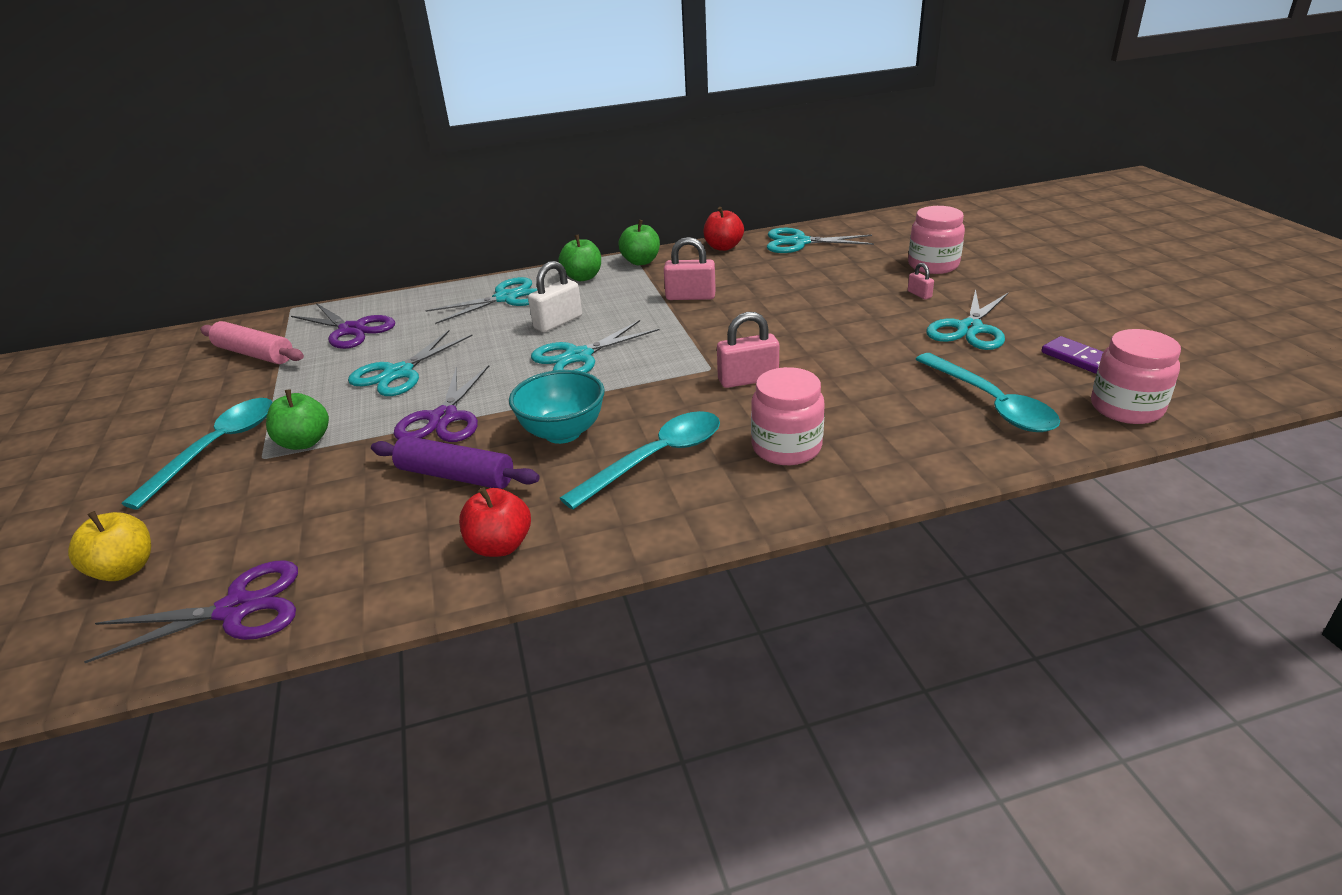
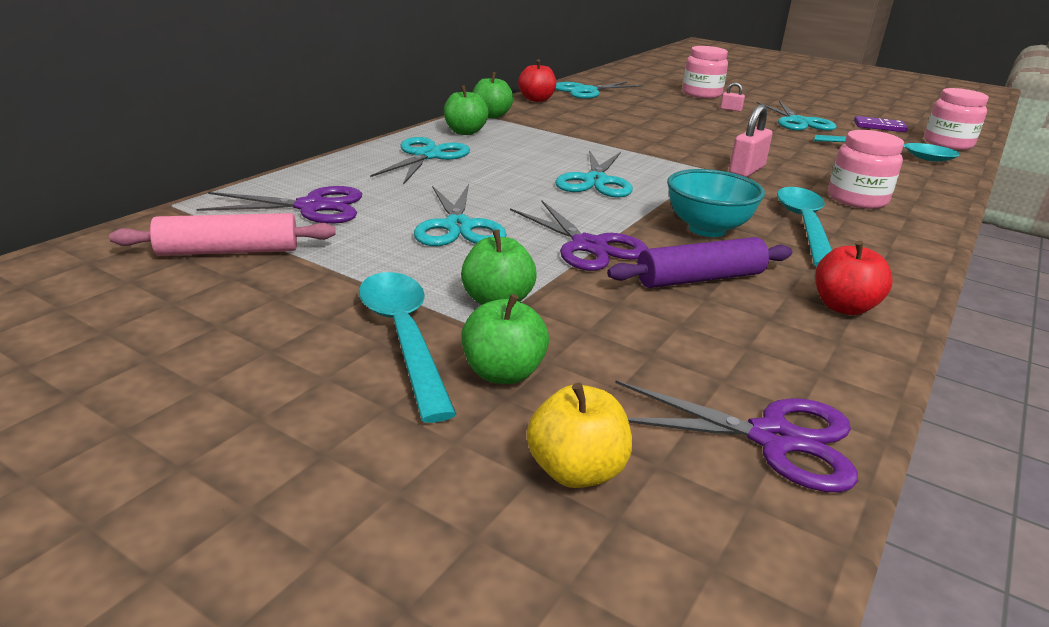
camera: 45 degrees left, 5 degrees down
(211, 494) = (503, 373): none -> green apple
(236, 609) = (772, 438): purple scissors -> purple scissors turned 75 degrees clockwise
(558, 322) = (521, 164): white padlock -> none
(690, 297) = (587, 131): pink padlock -> none

